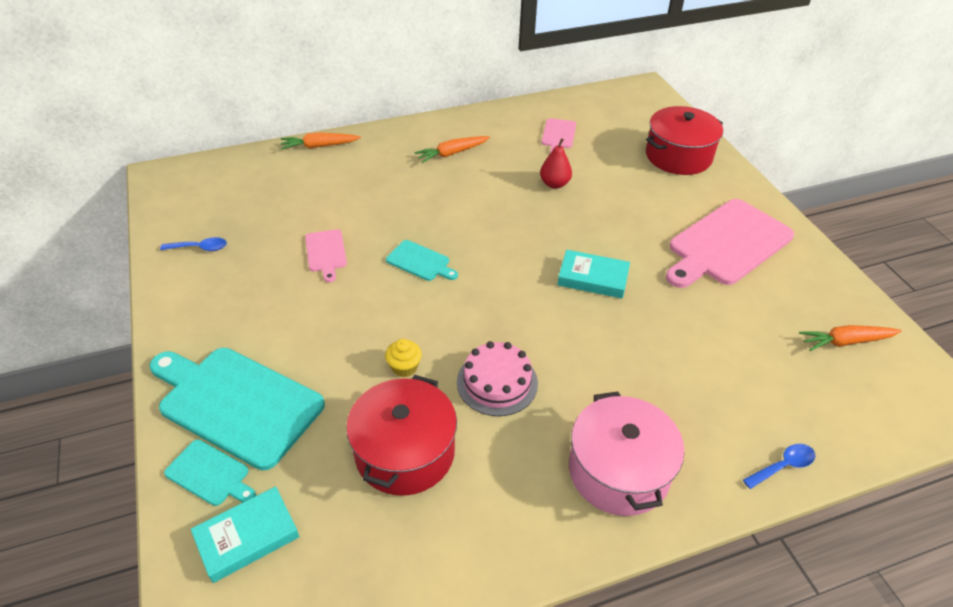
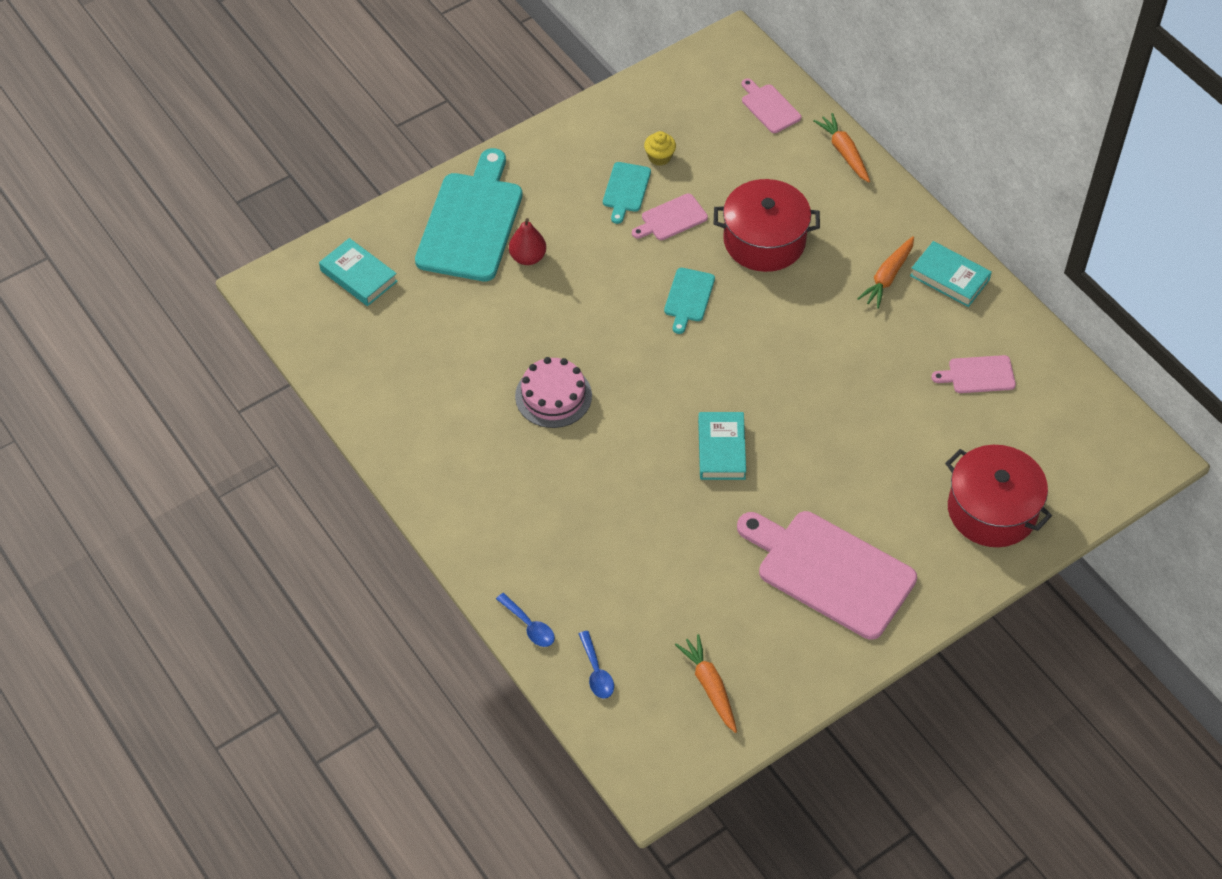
camera: 75 degrees right, 10 degrees up
(200, 248) = (639, 121): blue spoon -> blue spoon (596, 672)
(210, 474) = (402, 233): turquoise cutting board -> turquoise cutting board (626, 190)
(245, 172) = (769, 107): none -> pink cutting board
(404, 367) = (547, 323): yellow cupcake -> yellow cupcake (659, 157)
(405, 452) = (459, 349): red pot -> red pot (764, 240)
(452, 153) = (887, 277): orange carrot -> orange carrot turned 105 degrees counterclockwise
(466, 127) = (949, 278): none -> turquoise book
(554, 184) = (872, 388): red pear -> red pear (528, 257)
(618, 471) = (486, 501): pink pot -> none

